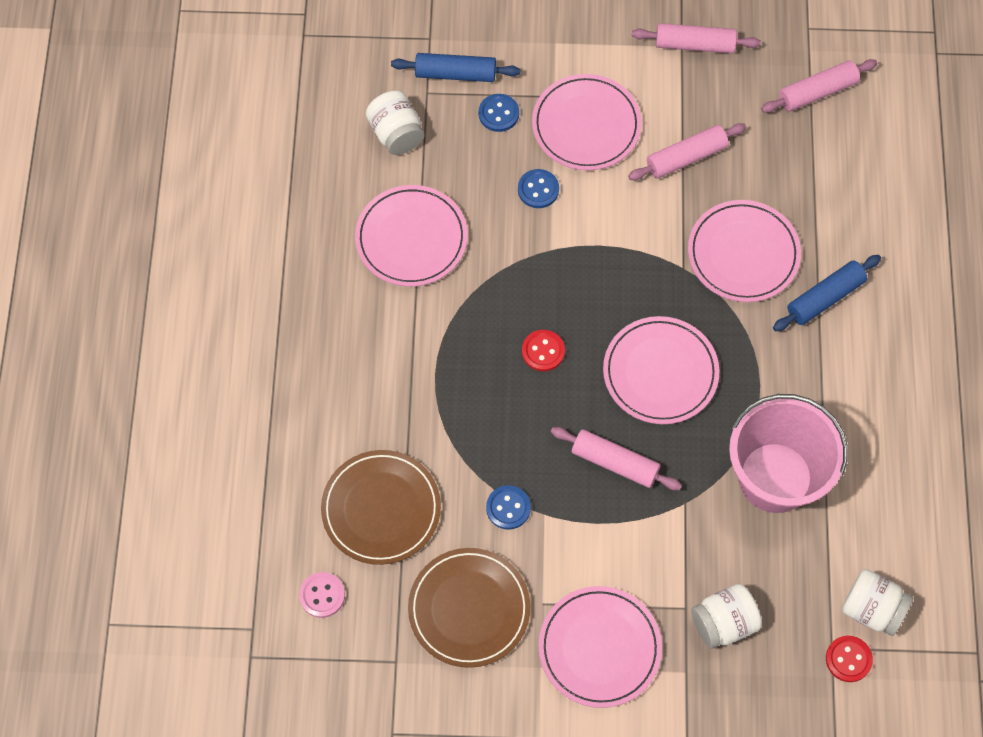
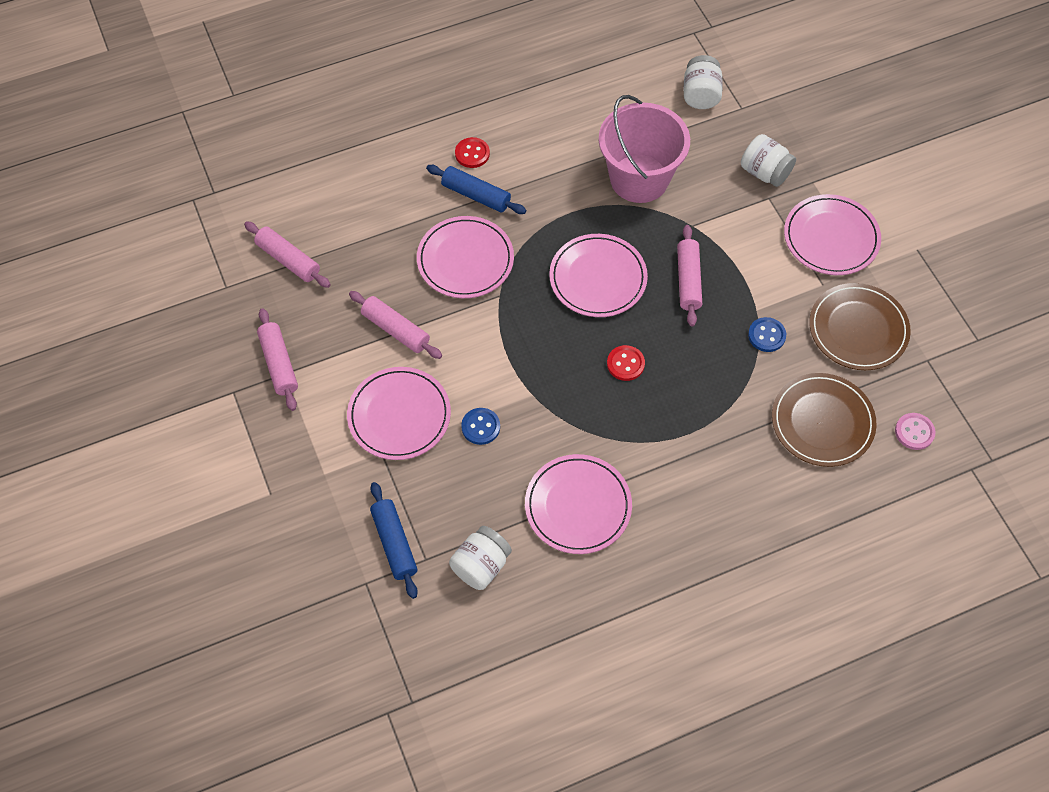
camera: 115 degrees left, 5 degrees down
(498, 114) = (420, 489): blue button -> none
(848, 659) = (743, 97): red button -> red button (472, 154)

